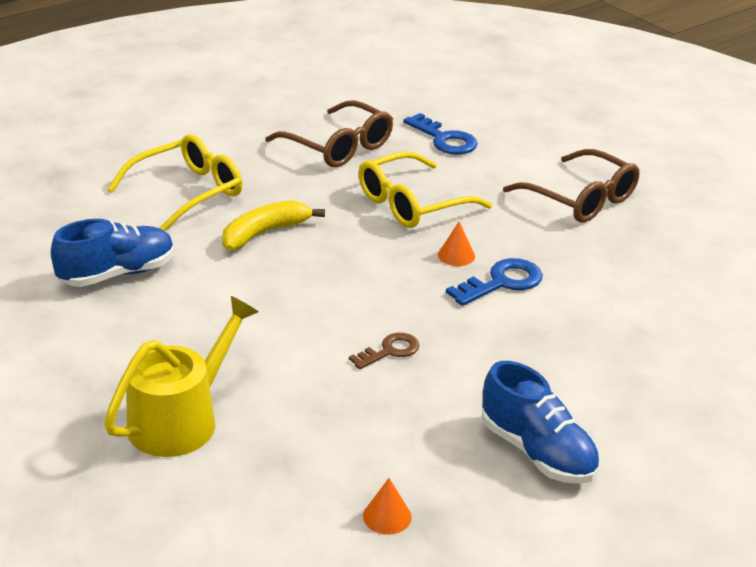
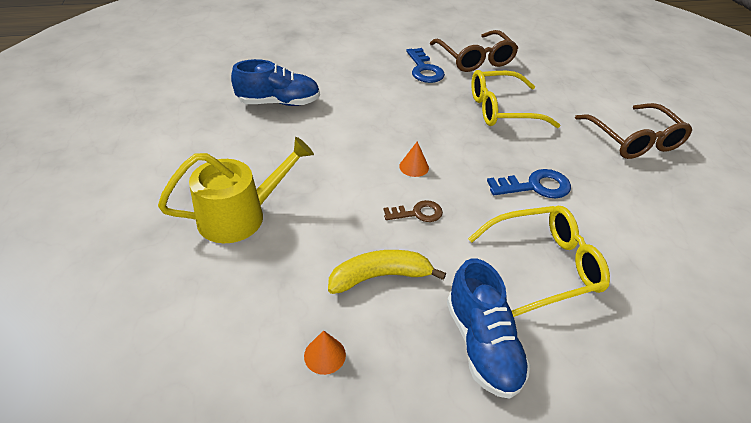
camera: 25 degrees right, 10 degrees up
(188, 192) = (359, 63): yellow glasses -> yellow glasses (544, 266)
(264, 233) = (388, 102): yellow banana -> yellow banana (380, 276)
(444, 139) = (552, 72): blue key -> blue key (424, 69)
(456, 255) = (512, 155): orange cone -> orange cone (414, 167)

